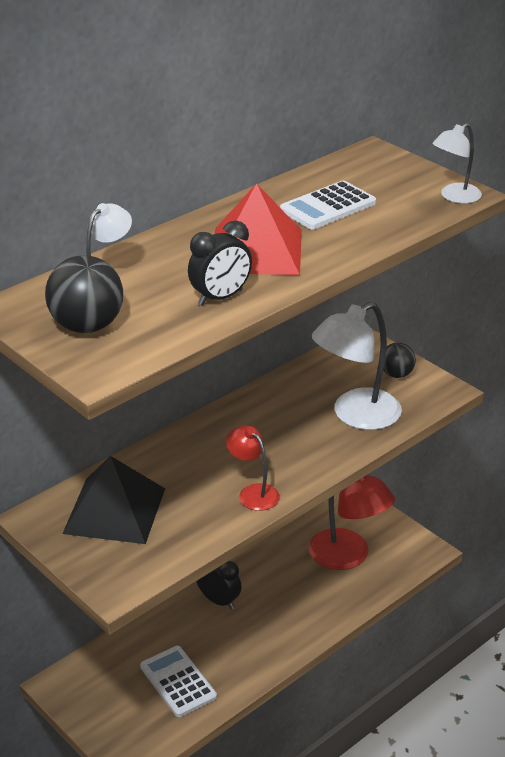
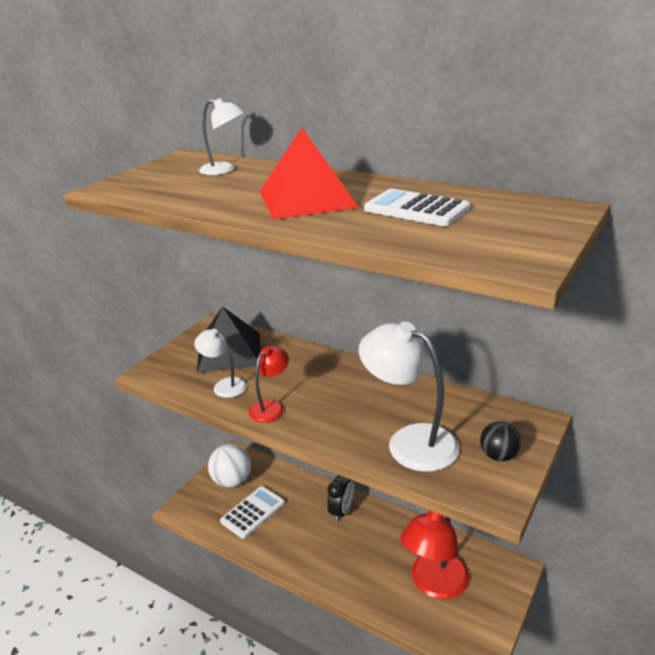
camera: 75 degrees right, 5 degrees down
(87, 326) = (165, 175): black ball -> none
(108, 695) = (232, 481): none -> white ball
(220, 298) = (219, 201): black clock -> none
(454, 197) = (508, 259): white lamp -> white lamp (224, 385)

